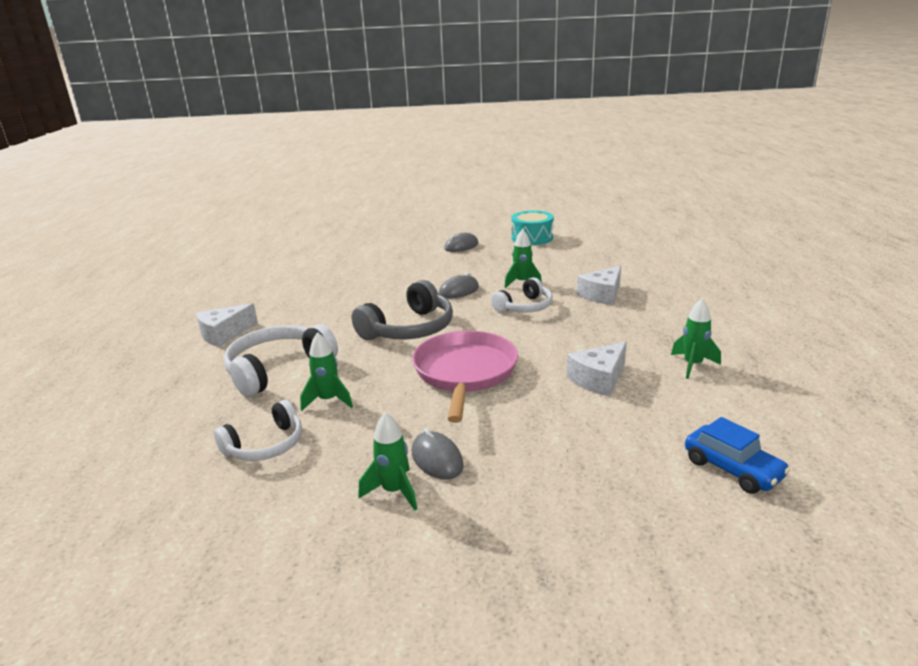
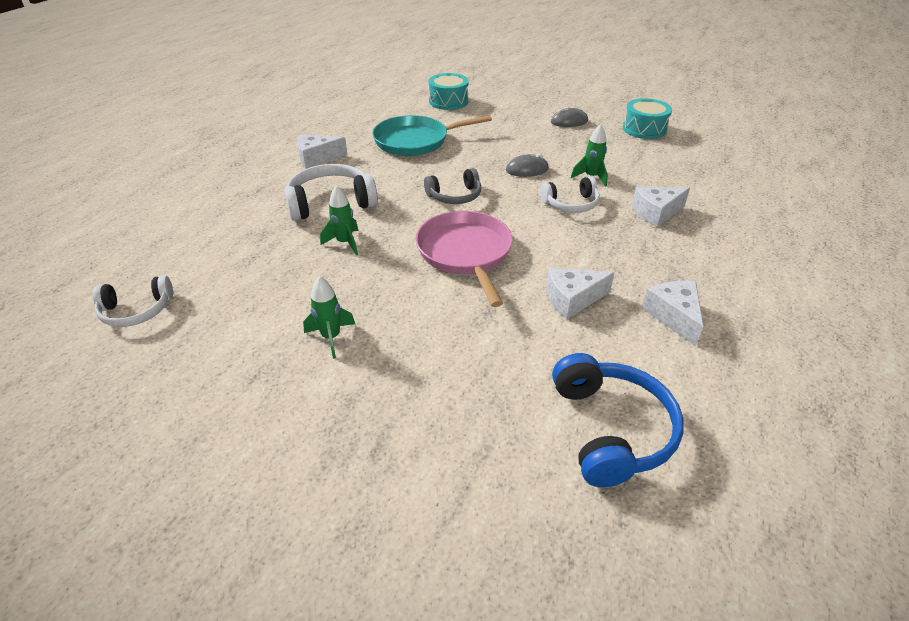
camera: 25 degrees right, 15 degrees up
(265, 445) = (276, 265): white headphones -> white headphones (136, 310)
(324, 294) = (415, 141): none -> turquoise pan
(328, 255) = (448, 101): none -> turquoise drum
(409, 329) = (455, 196): grey headphones -> grey headphones, size x0.64
(437, 459) = (381, 323): grey mouse -> none
(465, 372) = (465, 253): pink pan -> pink pan turned 45 degrees counterclockwise
(692, 365) = (674, 316): green rocket -> white cheese
(732, 469) = (610, 429): blue car -> blue headphones

